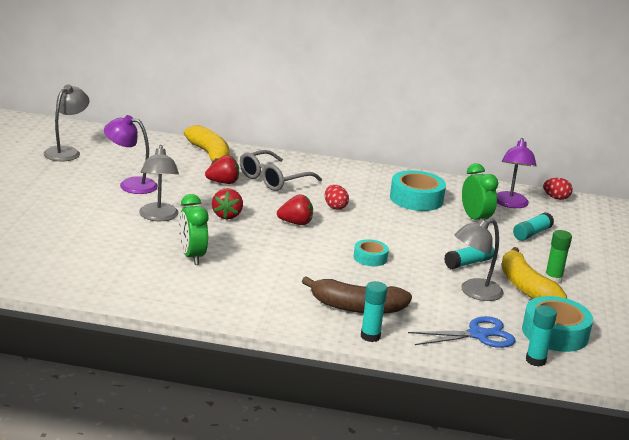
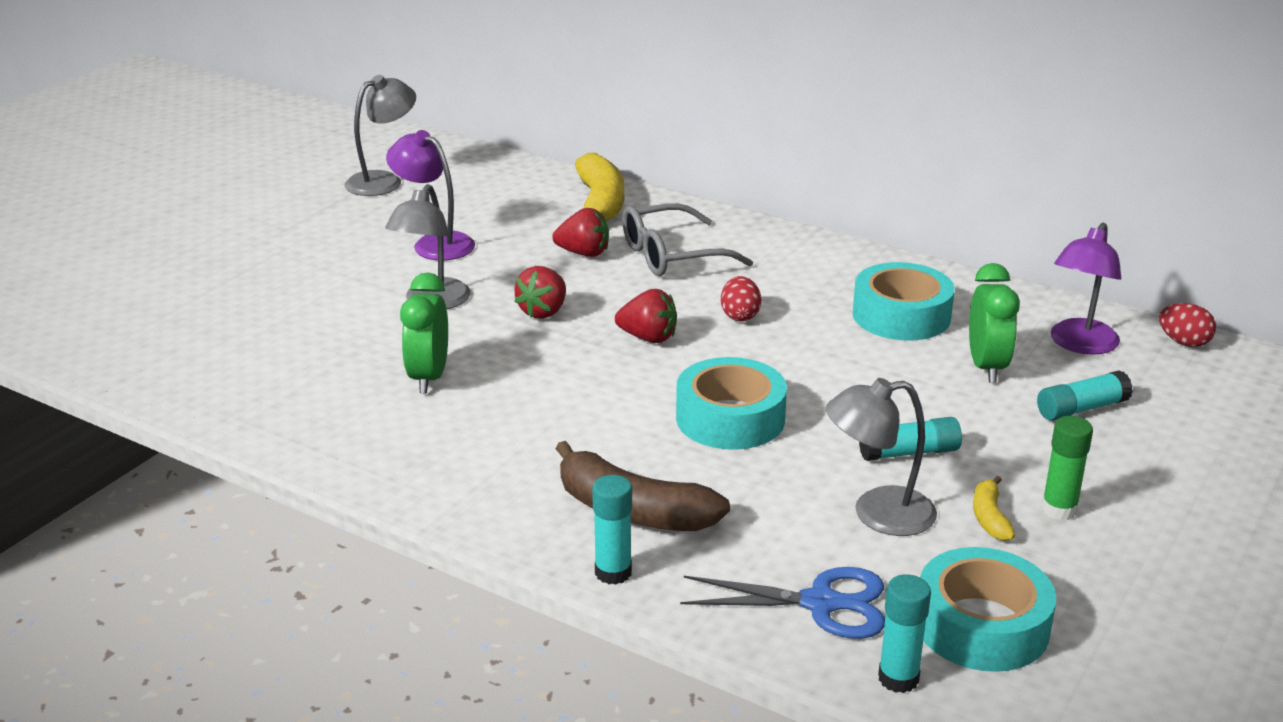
camera: 25 degrees right, 5 degrees up
(370, 258) = (730, 418): turquoise tape -> turquoise tape, size x1.77
(525, 287) = (989, 517): yellow banana -> yellow banana, size x0.49

